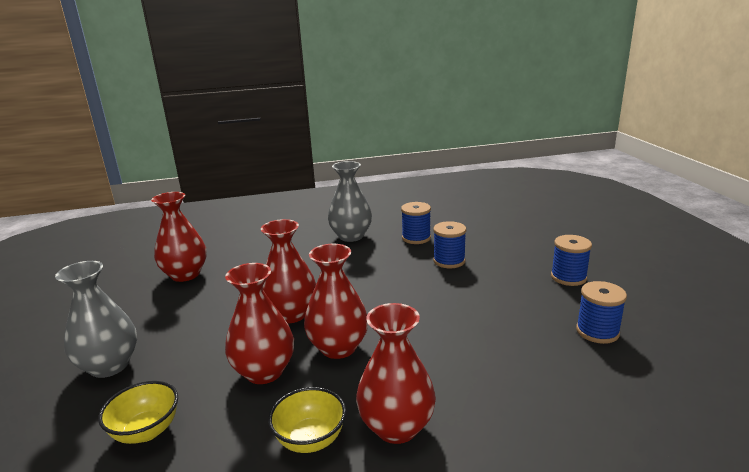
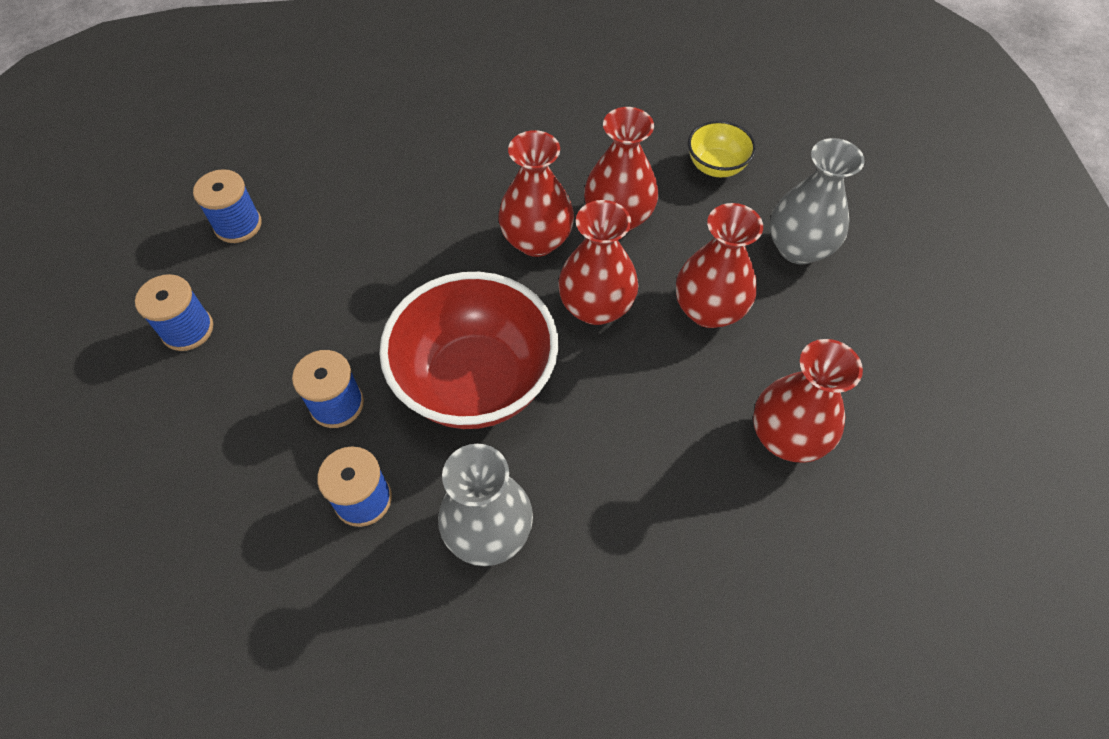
camera: 175 degrees left, 35 degrees up
(310, 439) = (568, 143): yellow bowl -> none
(369, 276) = (476, 382): none -> red bowl
(396, 427) = (493, 145): red vase -> red vase (709, 310)

